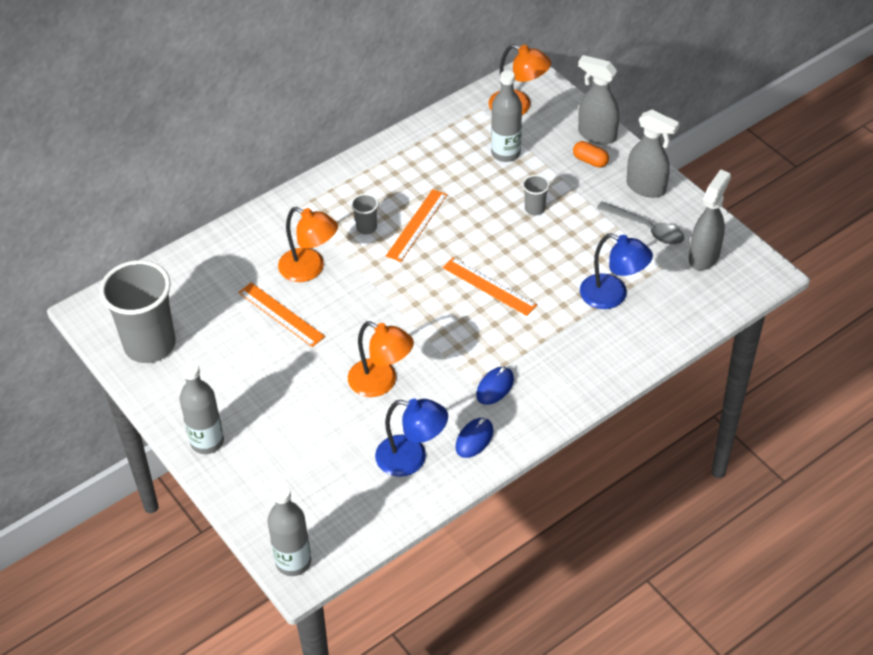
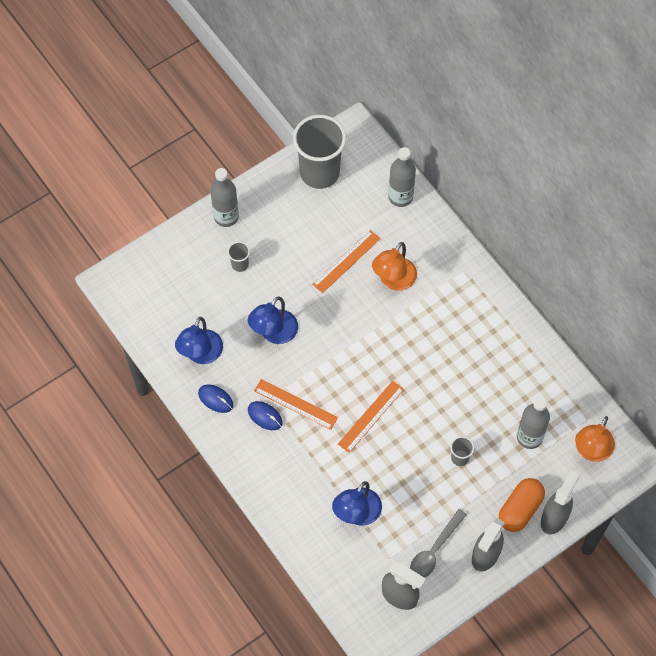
camera: 90 degrees right, 15 degrees up
(293, 562) = (118, 277): grey bottle -> grey bottle (400, 197)
(366, 228) = (439, 322): grey cup -> grey cup (240, 264)
(381, 383) = (274, 333): orange lamp -> blue lamp
(417, 225) = (441, 362): orange ruler -> orange ruler (295, 404)
(590, 161) = (520, 509): orange capsule -> orange capsule, size x1.69

